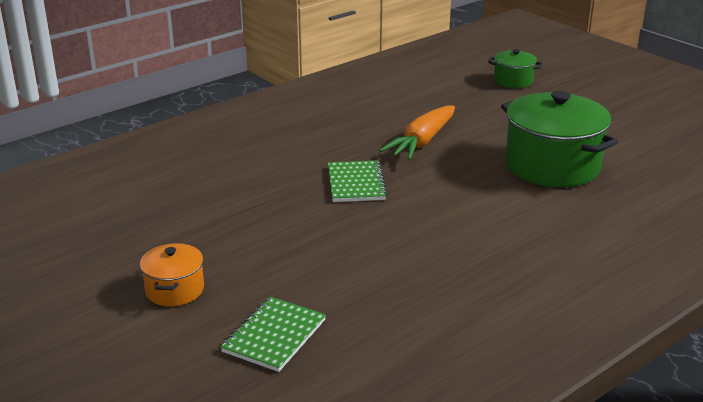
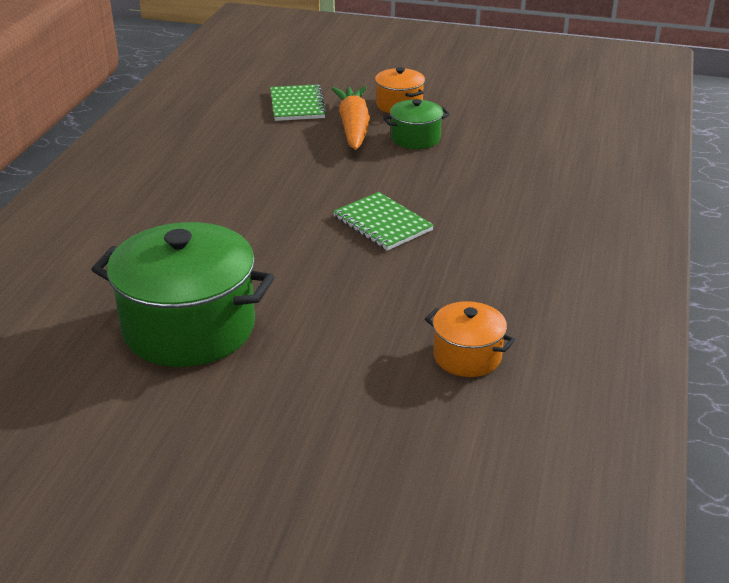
camera: 145 degrees right, 5 degrees up
(403, 107) = (467, 356): none -> orange pot
(422, 142) = (376, 303): orange carrot -> orange carrot (353, 127)
(513, 81) = (369, 507): green pot -> green pot (415, 138)

